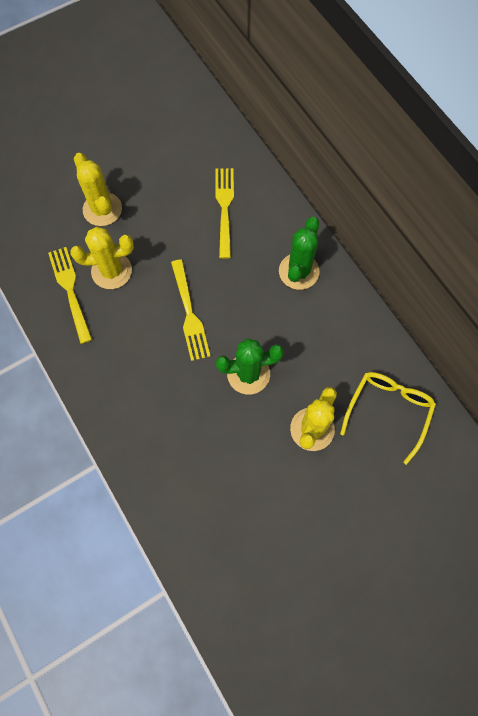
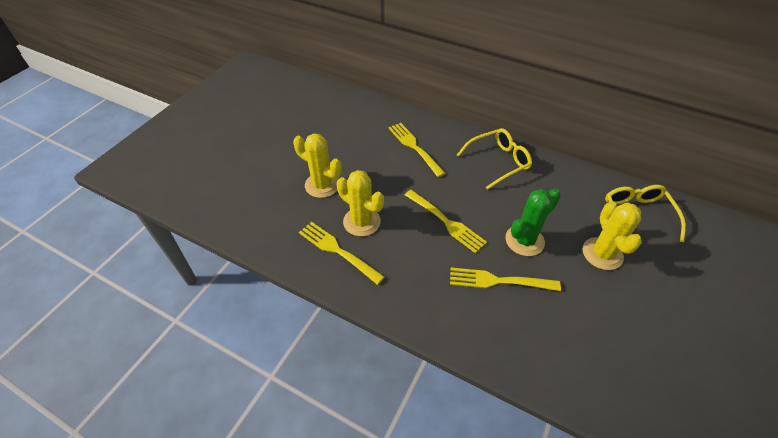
camera: 30 degrees left, 20 degrees down
(111, 271) = (362, 222): yellow cactus -> yellow cactus turned 75 degrees clockwise
(190, 400) = (499, 281): none -> yellow fork
(298, 271) = (498, 161): green cactus -> yellow glasses

